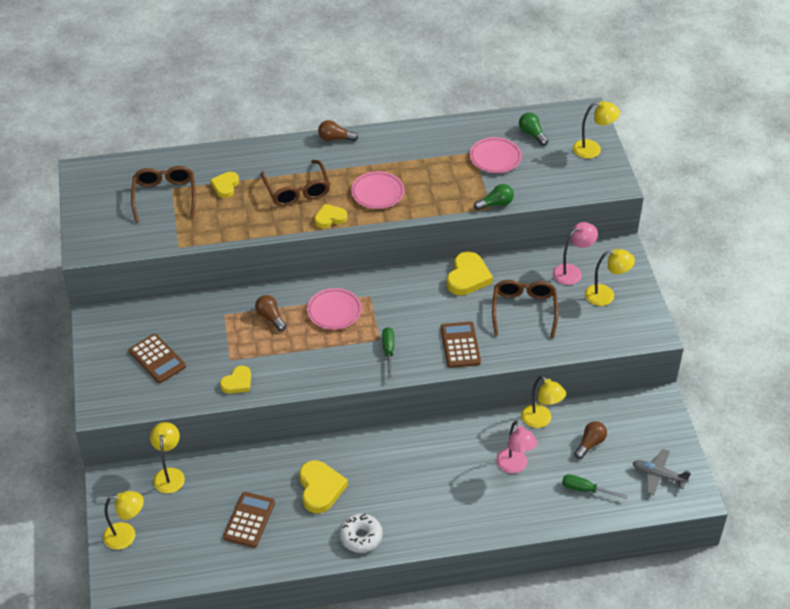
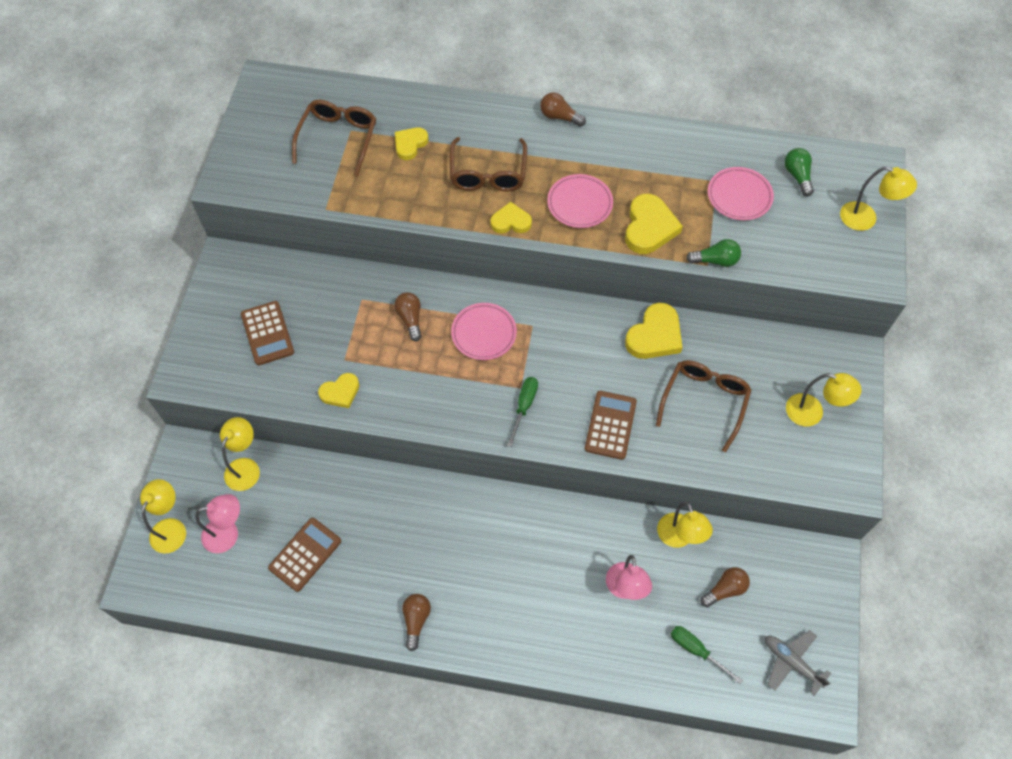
camera: 20 degrees right, 15 degrees up
(126, 536) = (171, 528): yellow lamp -> yellow lamp turned 90 degrees counterclockwise
(320, 488) = (396, 541): yellow heart -> yellow heart (649, 227)
(361, 537) = (416, 620): white donut -> brown light bulb
(572, 272) = (783, 367): pink lamp -> pink lamp (228, 534)

